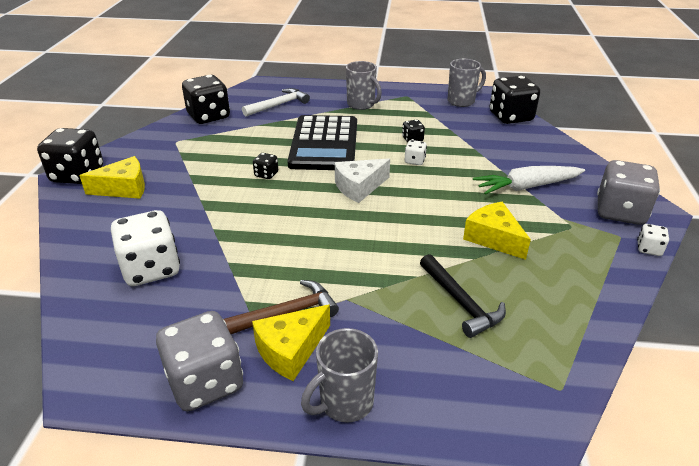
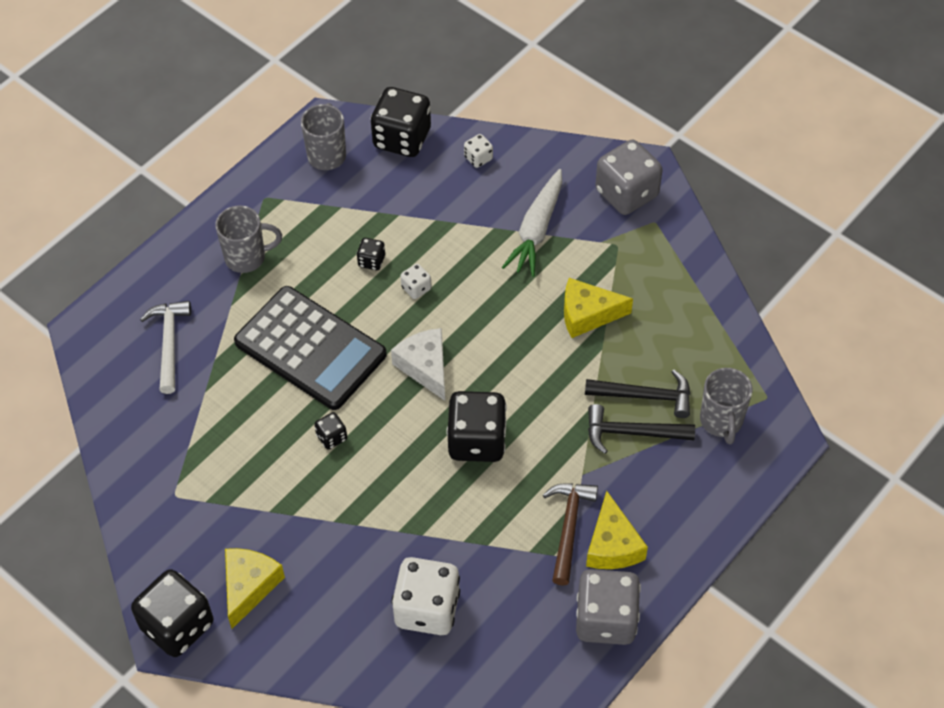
camera: 55 degrees left, 20 degrees up
(209, 116) = (134, 433): black dice -> black dice (477, 441)
(345, 403) = (688, 537): grey mug -> grey mug (721, 421)
(359, 187) = (425, 367): white cheese -> white cheese turned 150 degrees clockwise
(417, 311) = (632, 433): none -> black hammer
(649, 249) = (683, 218): white dice -> white dice (478, 158)

